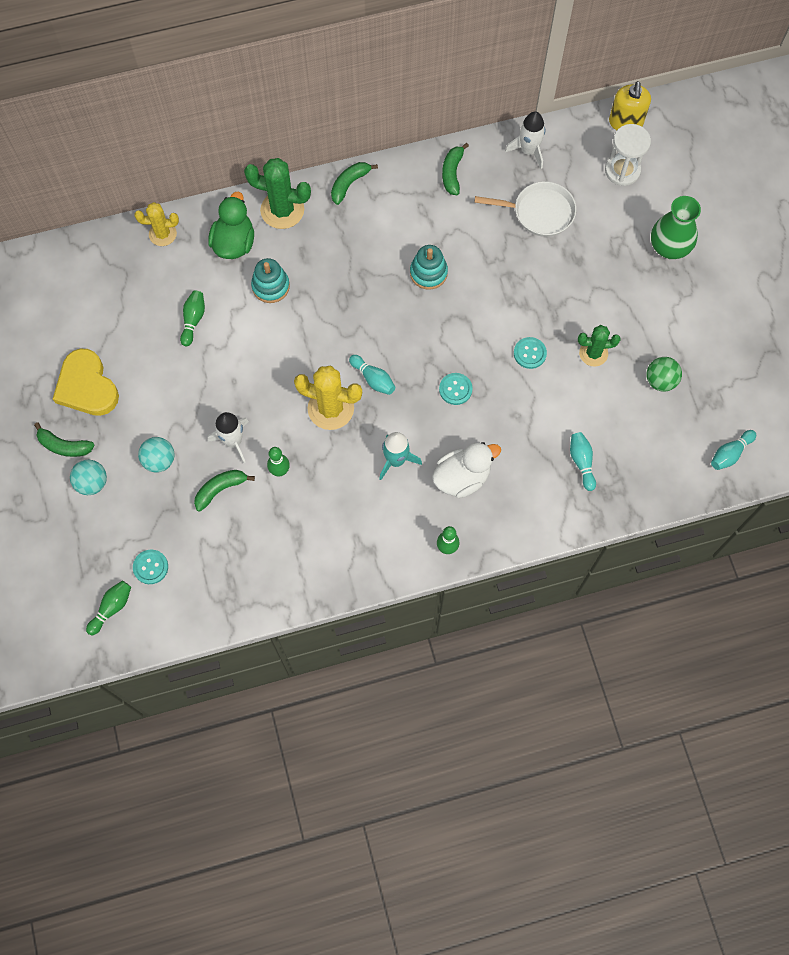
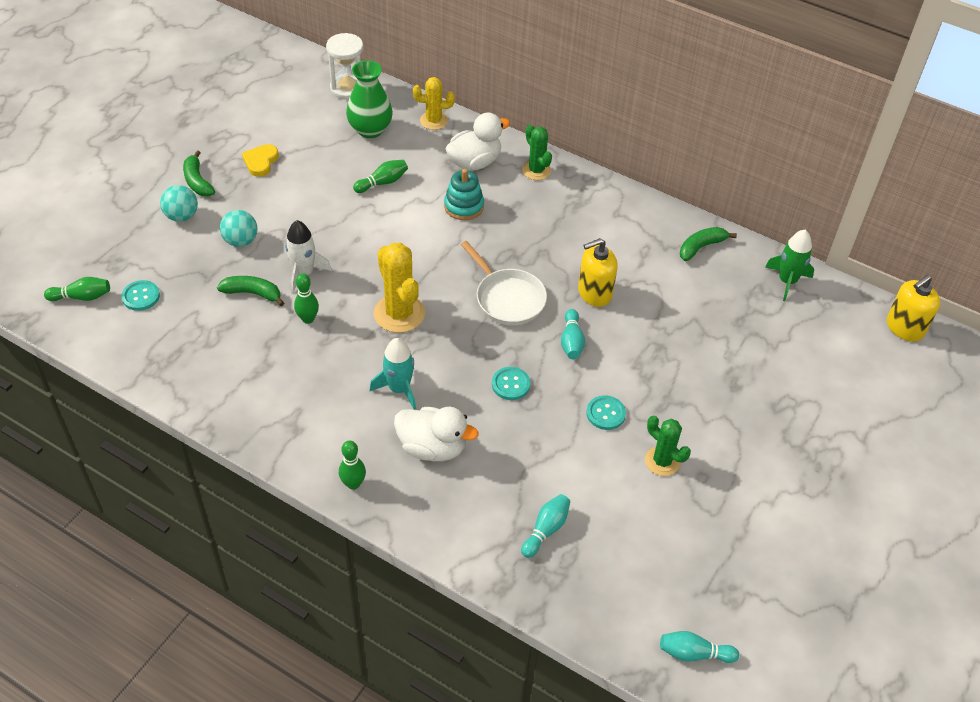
camera: 45 degrees right, 20 degrees down
(87, 386) = (261, 162): yellow heart -> yellow heart, size x0.57
(162, 234) = (434, 121): yellow cactus -> yellow cactus turned 45 degrees counterclockwise
(234, 243) = (474, 162): green duck -> white duck
(282, 210) = (536, 170): green cactus -> green cactus, size x0.63
(349, 184) = (608, 193): green banana -> none
(373, 379) = (457, 322): turquoise bowling pin -> turquoise bowling pin (571, 341)
(428, 273) = (594, 293): turquoise stacking toy -> yellow soap dispenser
(528, 151) = (787, 281): white rocket -> green rocket
(539, 212) = (742, 327): white pan -> white pan (507, 298)
(622, 170) = (858, 357): white hourglass -> white hourglass (348, 88)
(660, 381) = (698, 535): green ball -> none
(669, 247) = (834, 445): green vase -> green vase (370, 130)

